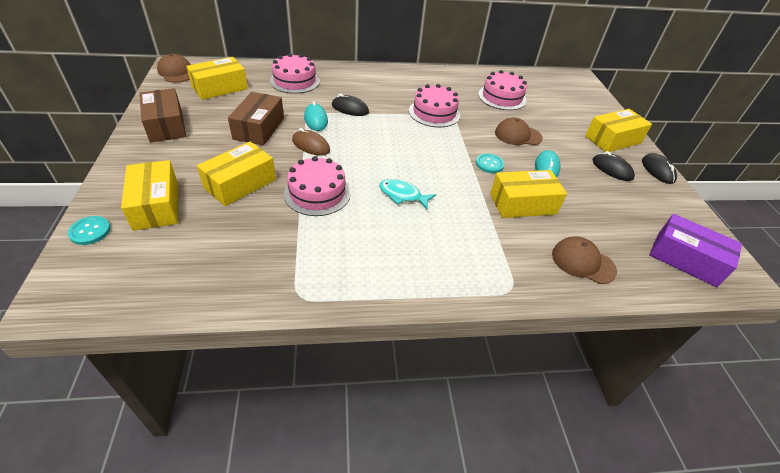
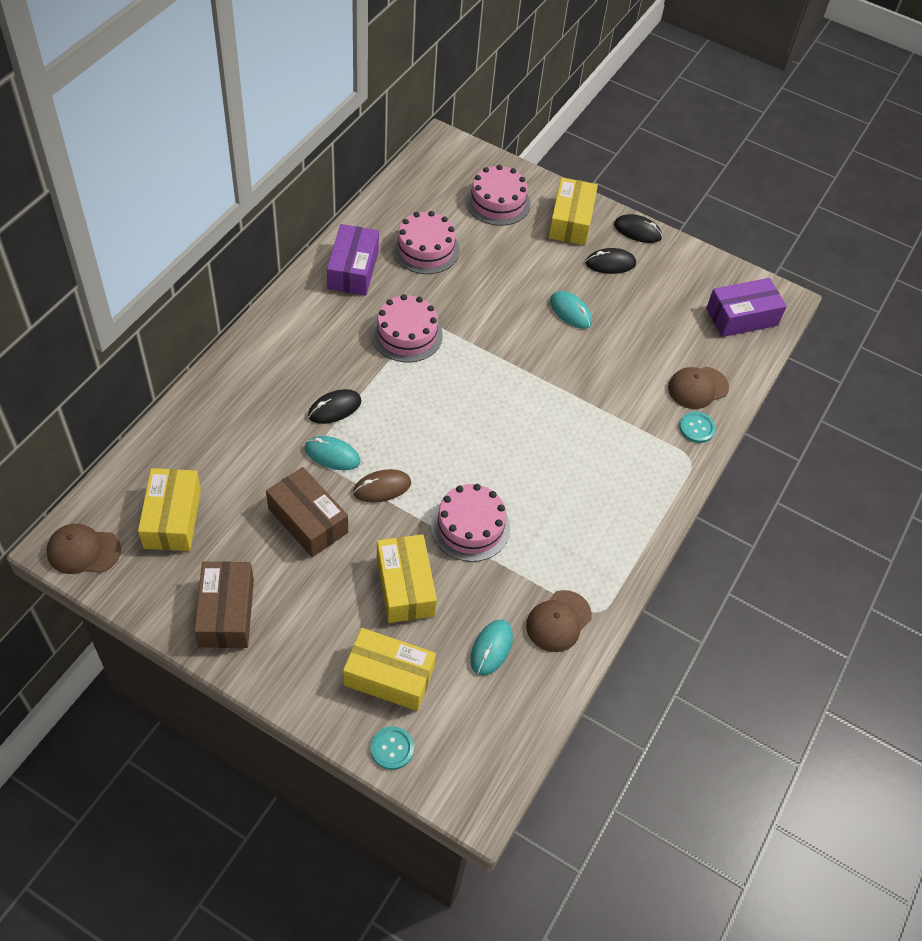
camera: 55 degrees left, 10 degrees up
(166, 125) = (226, 612): brown box -> brown box turned 75 degrees clockwise
(216, 246) = (491, 648): none -> turquoise mouse
(295, 81) = (221, 428): pink cake -> pink cake (498, 202)
(402, 195) = (525, 457): turquoise fish -> none
(451, 81) = (353, 270): none -> purple box
(489, 164) = (531, 353): turquoise button -> turquoise button (696, 428)
(517, 135) = (504, 292): brown cap -> brown cap (558, 621)
(523, 204) = (604, 372): yellow box -> none

